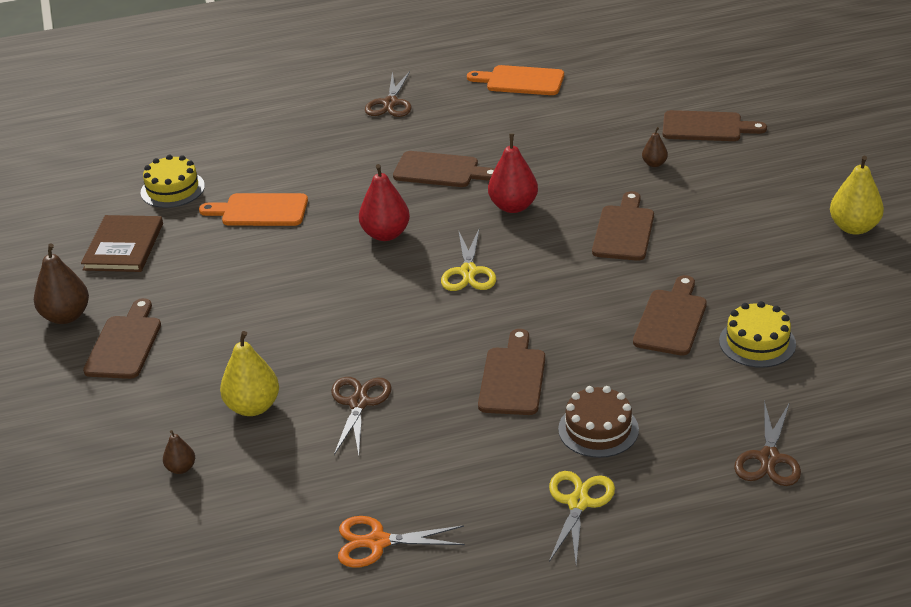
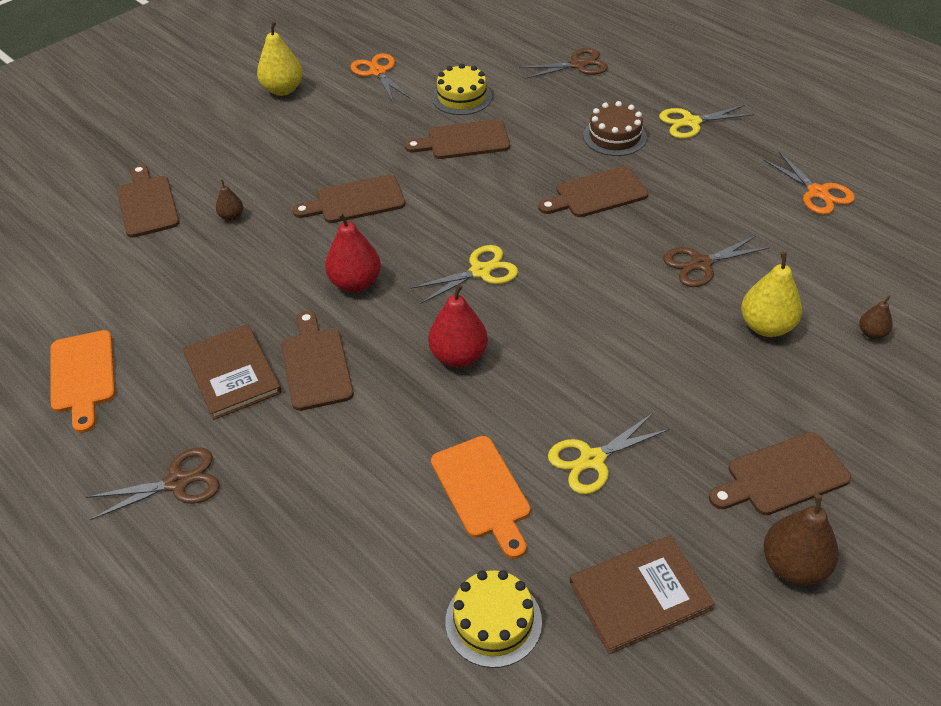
camera: 120 degrees left, 10 degrees up
(233, 263) = (592, 460): none -> yellow scissors
(466, 136) = (232, 373): none -> brown book
(851, 297) = (378, 72): none -> orange scissors

